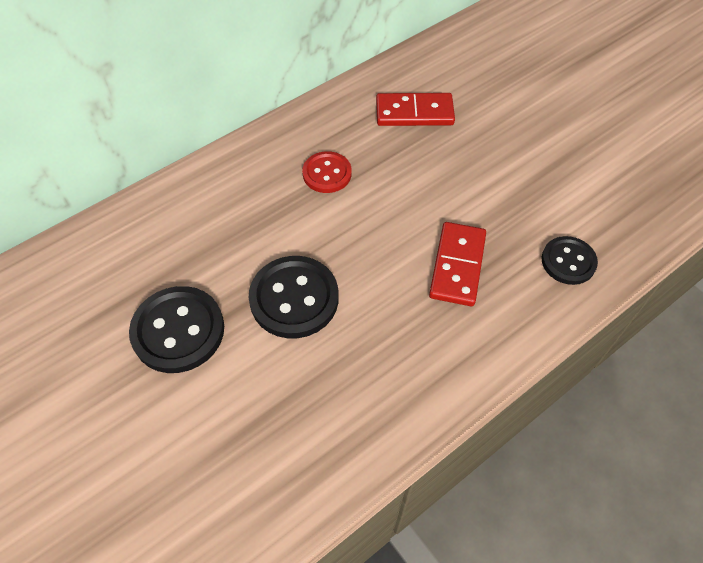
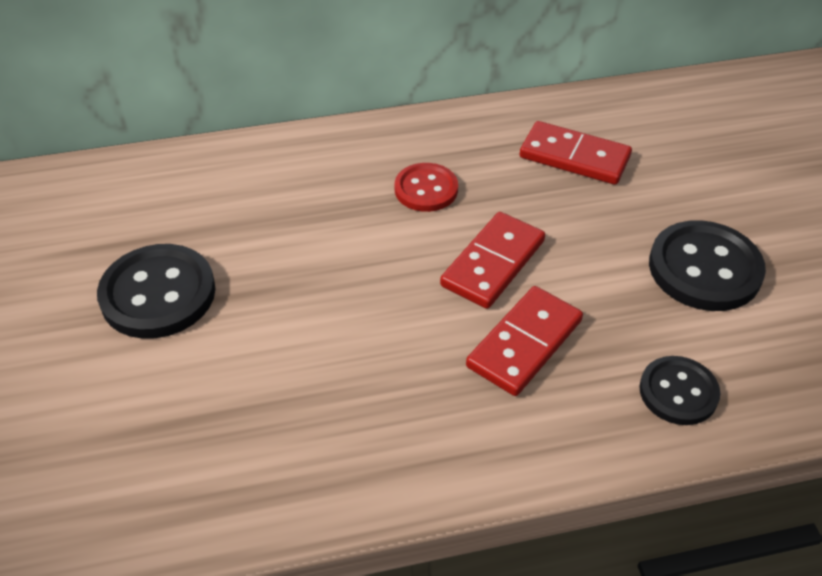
camera: 25 degrees right, 10 degrees down
(294, 298) = (304, 308): black button -> black button (704, 269)
(405, 214) = (493, 263): none -> red domino

